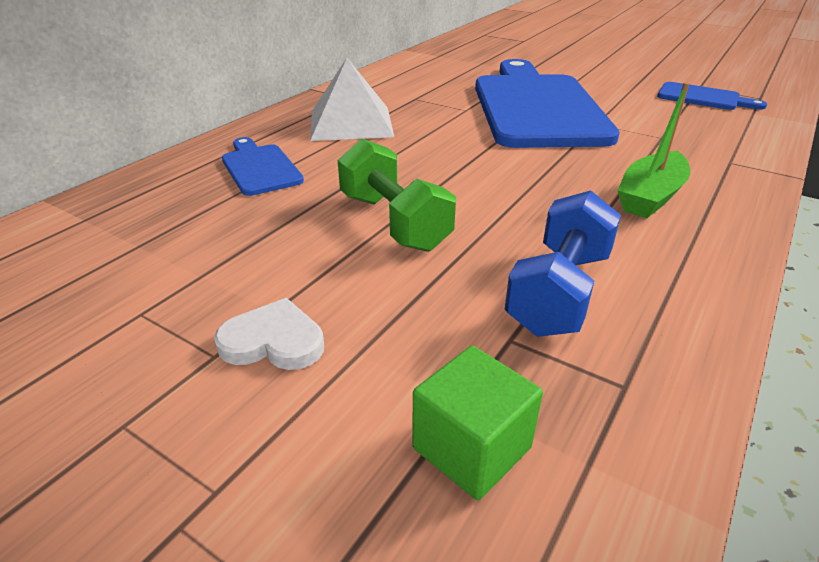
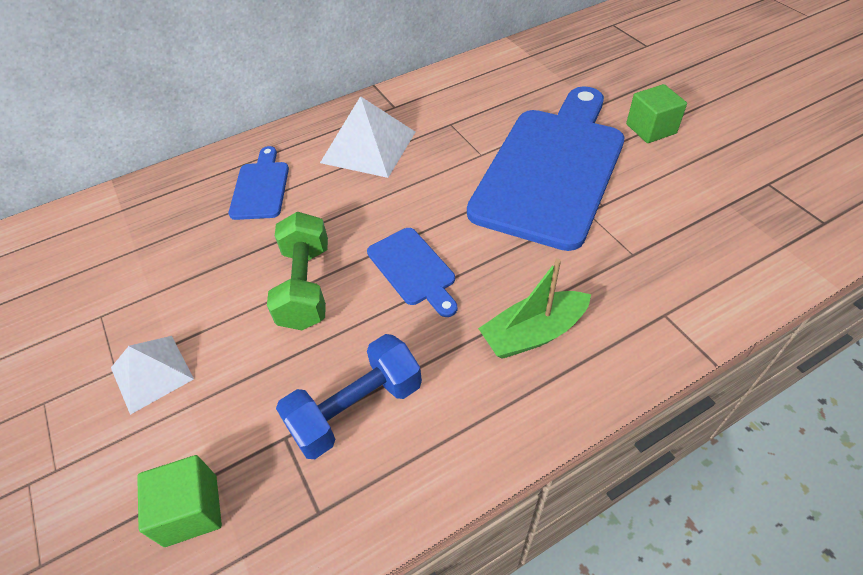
camera: 30 degrees right, 15 degrees up
(273, 341) = (151, 373): white heart -> white pyramid
(583, 76) = (651, 129): none -> green cube
(702, 97) = (751, 203): blue cutting board -> blue cutting board (413, 269)

